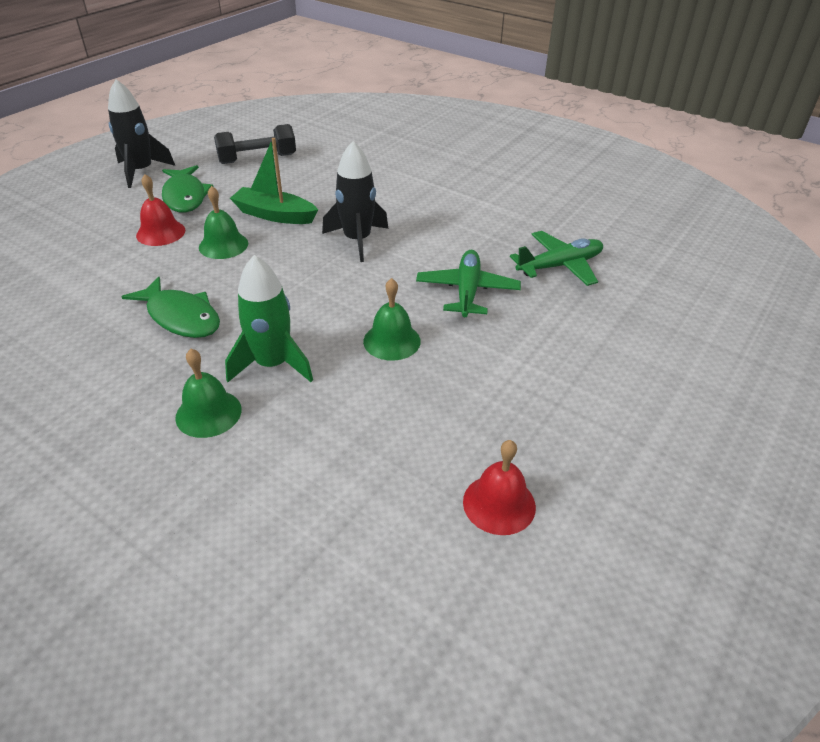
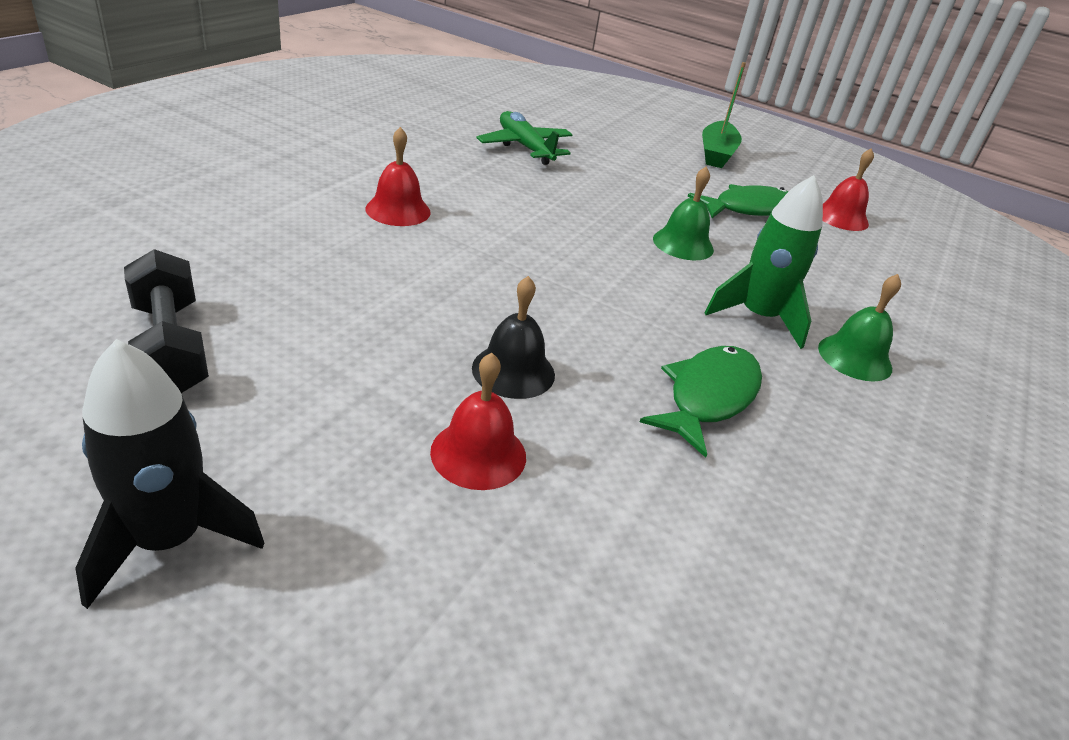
camera: 100 degrees left, 5 degrees down
(185, 196) = (328, 437): green fish -> green fish (749, 209)
(223, 245) = (513, 371): green bell -> black bell
(274, 215) = (414, 321): green boat -> green boat (716, 154)
(357, 240) = (487, 253): black rocket -> none
(409, 208) = (398, 210): none -> red bell
(467, 291) = (582, 196): green plane -> none

